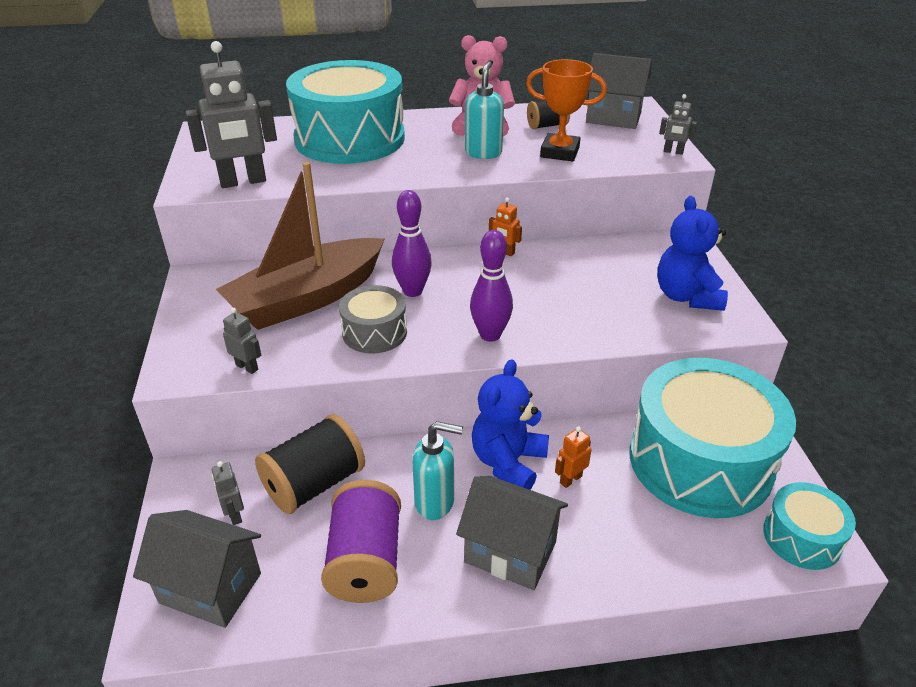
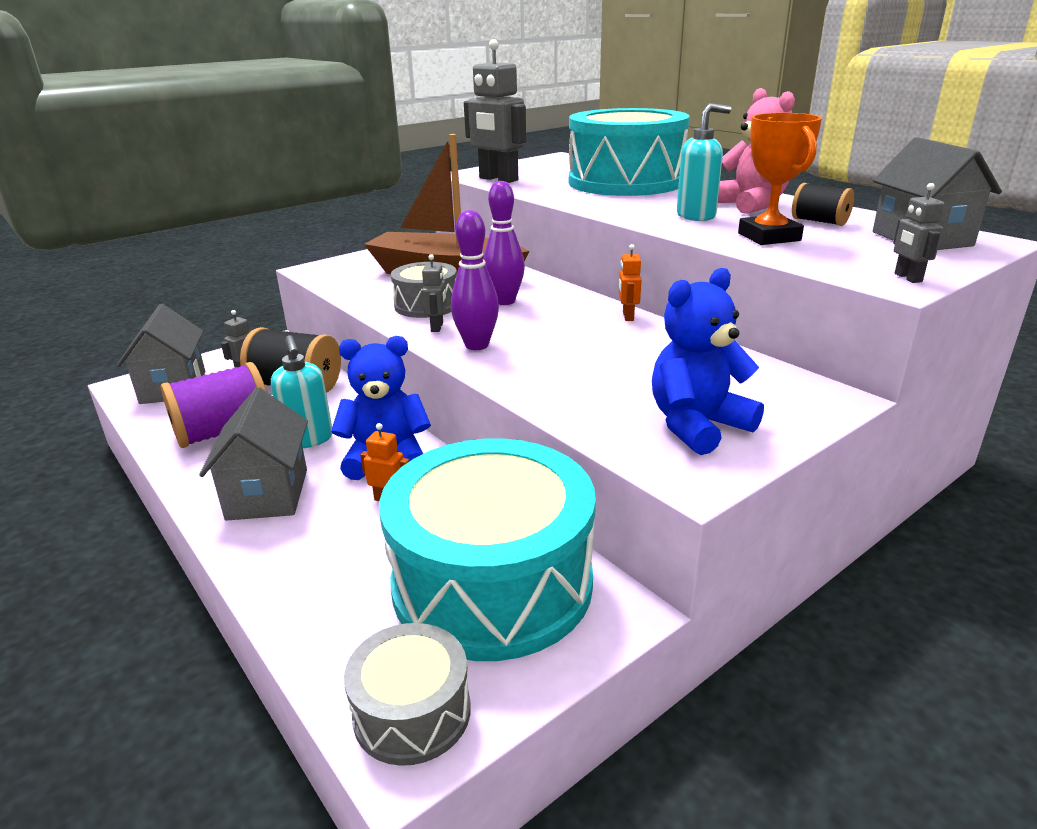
camera: 60 degrees right, 10 degrees down
(247, 367) = (338, 283): grey robot -> grey robot (437, 327)
(802, 537) = (412, 712): turquoise drum -> grey drum

